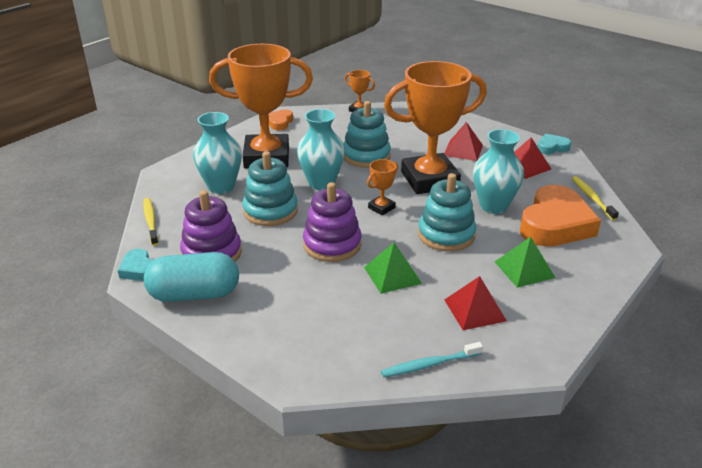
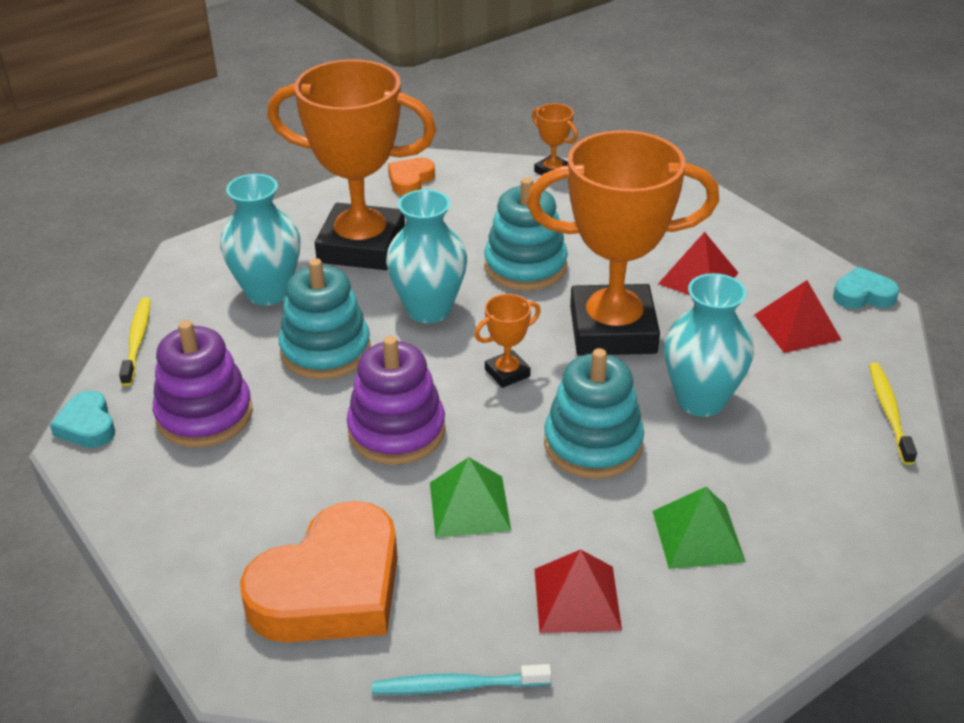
camera: 15 degrees right, 5 degrees up
(194, 294) = (150, 485): turquoise capsule -> none
(555, 224) = (795, 455): orange heart -> orange heart (331, 588)

